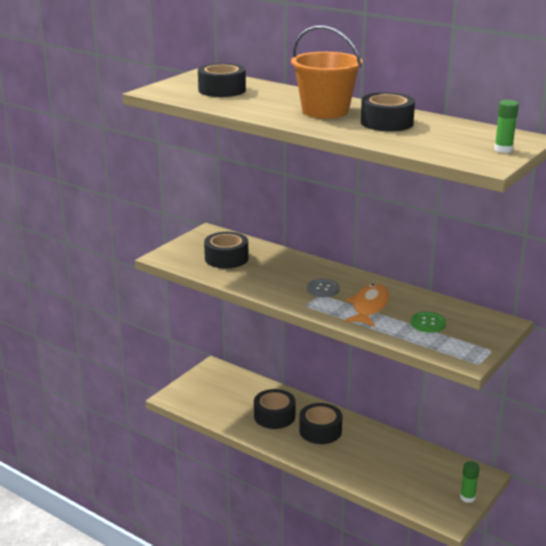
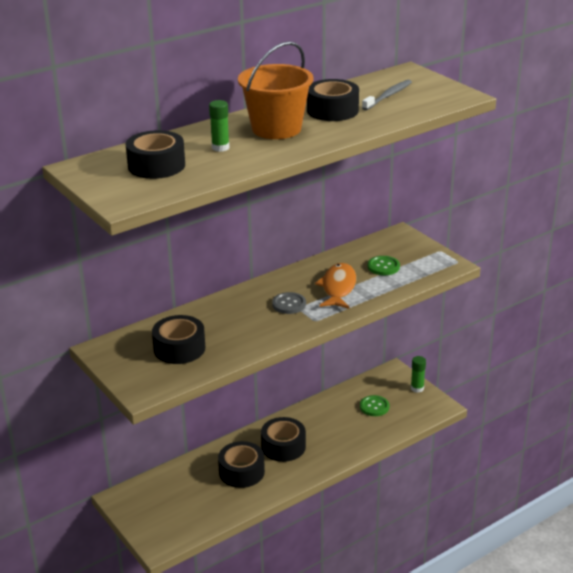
camera: 70 degrees left, 5 degrees up
(369, 307) = (338, 288): orange fish -> orange fish turned 60 degrees clockwise
(415, 473) = (374, 407): none -> green button
(447, 137) = (388, 96): none -> grey toothbrush
(503, 149) = (431, 84): green glue stick -> green glue stick (220, 147)

